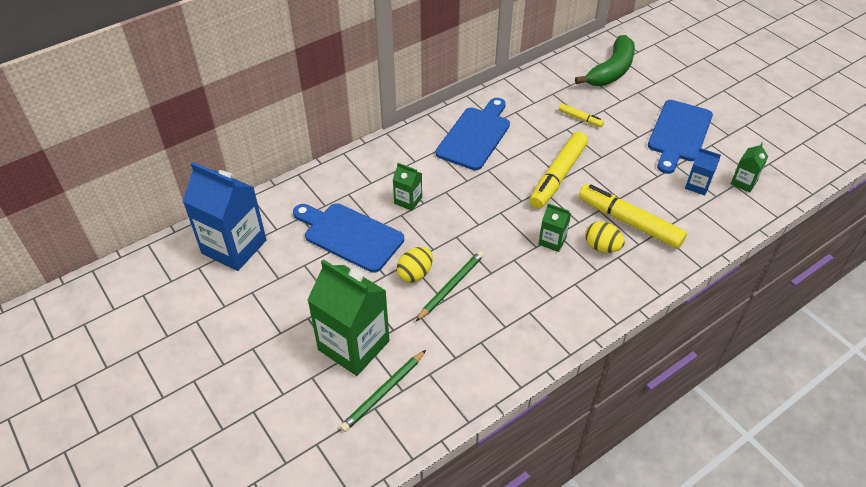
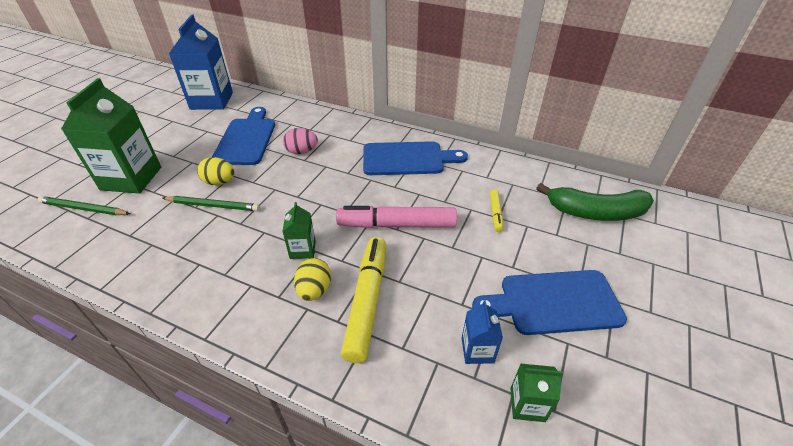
camera: 60 degrees right, 5 degrees down
(408, 200) = (301, 151): green carton -> pink egg
(558, 176) = (397, 225): yellow marker -> pink marker

